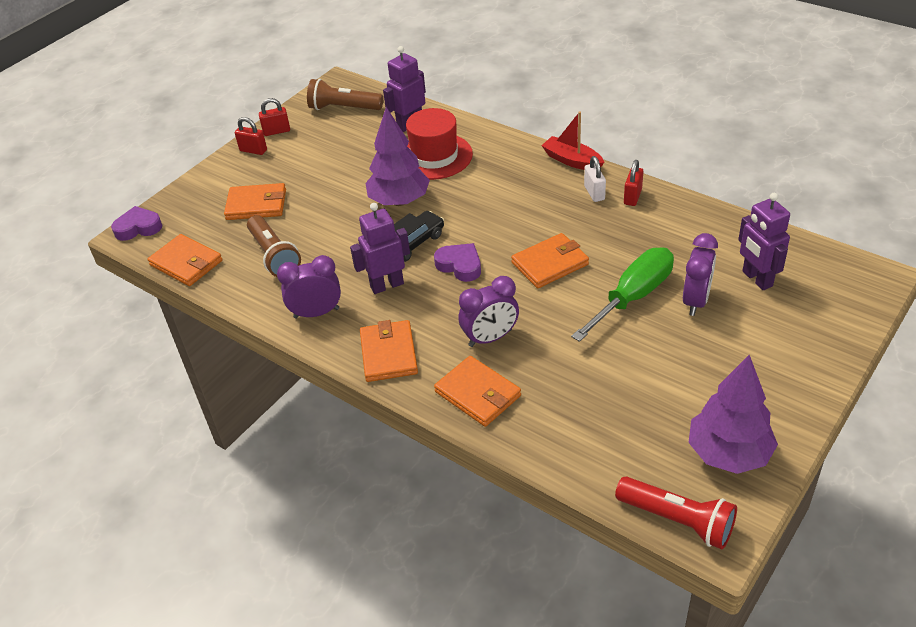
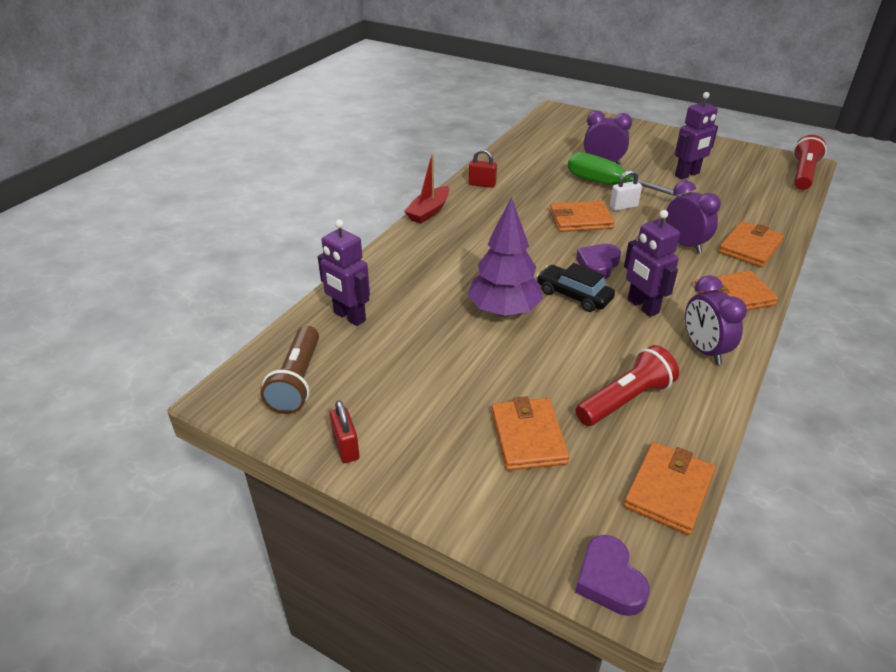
camera: 100 degrees left, 5 degrees down
(253, 150) = (395, 467): red padlock -> none
(274, 256) = (625, 400): brown flashlight -> red flashlight
(434, 156) = (418, 293): red hat -> none
(550, 263) = (580, 220): orange wallet -> orange wallet turned 60 degrees counterclockwise
(594, 193) = (478, 201): white padlock -> white padlock (623, 206)
(728, 454) = (738, 158): purple tree -> none
(756, 279) = (571, 143): purple robot -> purple robot (687, 175)

